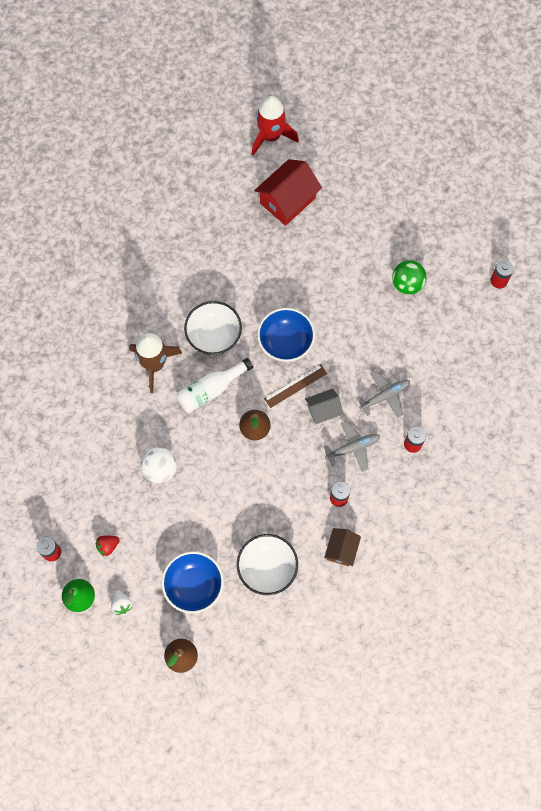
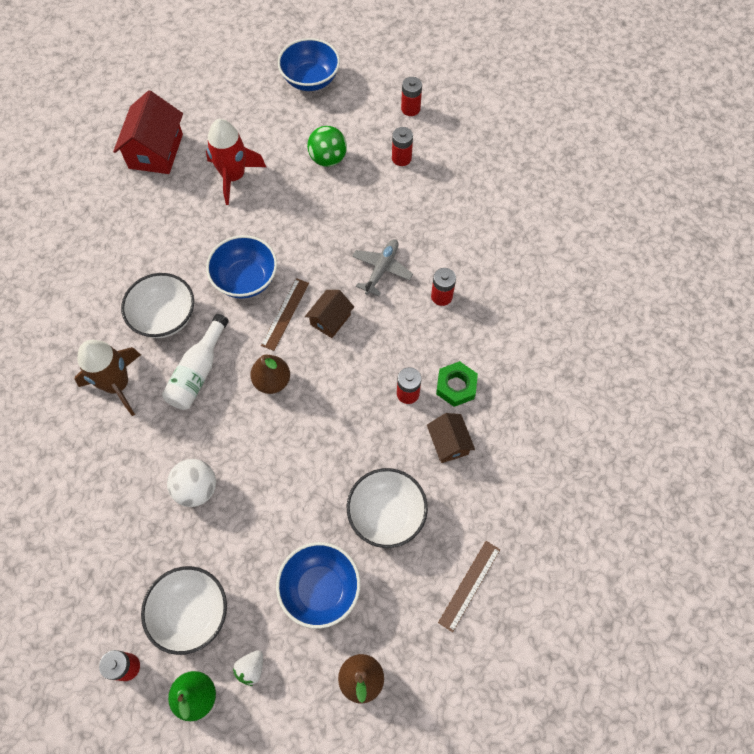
camera: 35 degrees left, 5 degrees down
(108, 546) = (191, 613): red strawberry -> white bowl
(121, 604) = (251, 668): white strawberry -> white strawberry turned 90 degrees clockwise
(271, 136) = (99, 105): red rocket -> red rocket (234, 176)
(287, 649) = (469, 585): none -> brown ruler
(323, 410) = (330, 319): grey house -> brown house
(353, 448) = (386, 336): grey plane -> none
(375, 515) = (456, 386): none -> green nut
(440, 208) = (310, 80): none -> blue bowl
(462, 317) = (401, 158): none -> red battery

